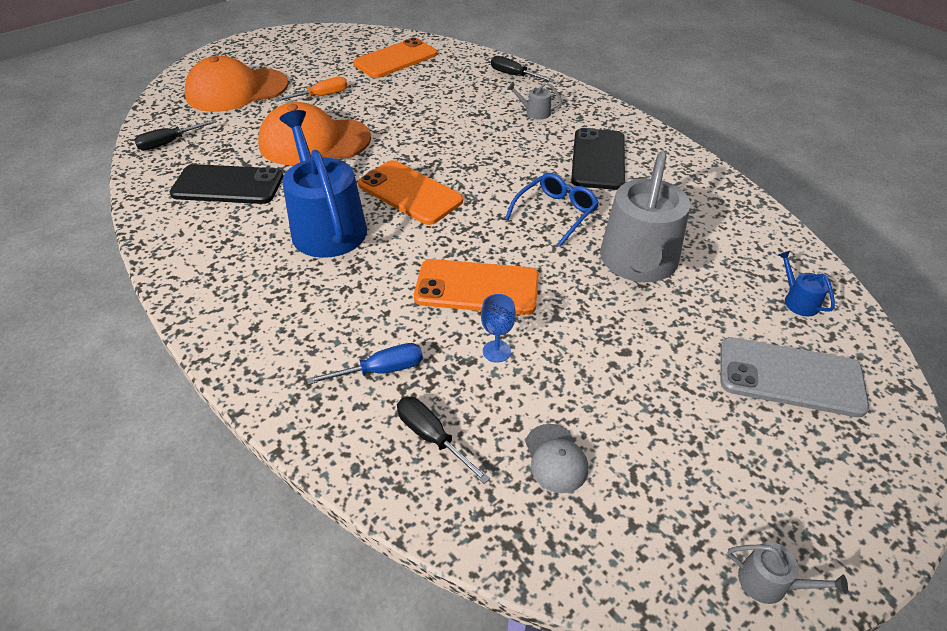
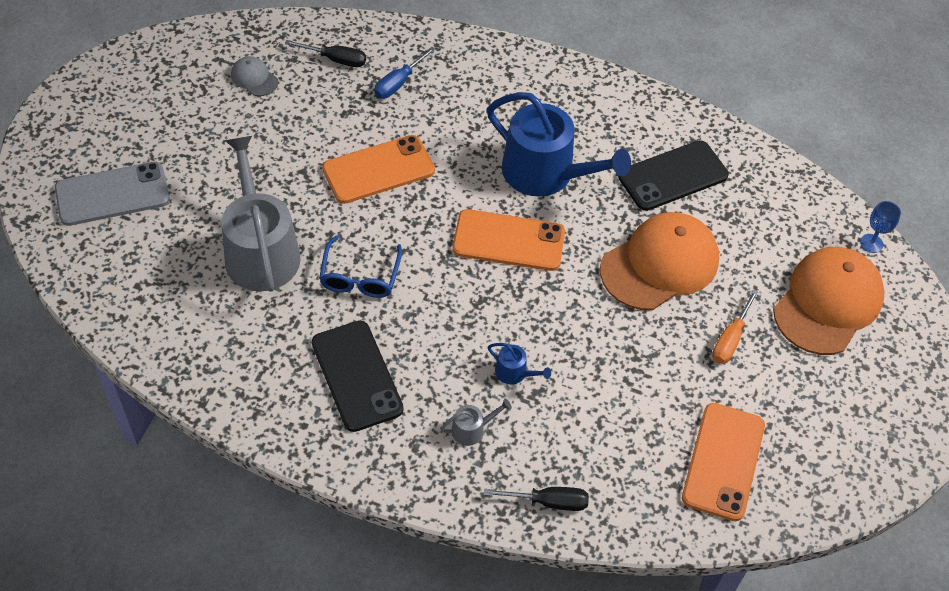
camera: 145 degrees right, 10 degrees up
(168, 143) = (788, 197): black screwdriver -> none
(496, 351) = (331, 127): blue goblet -> blue goblet (871, 243)
(770, 583) = (111, 66): grey watering can -> none
(798, 300) = (113, 269): blue watering can -> blue watering can (514, 373)

